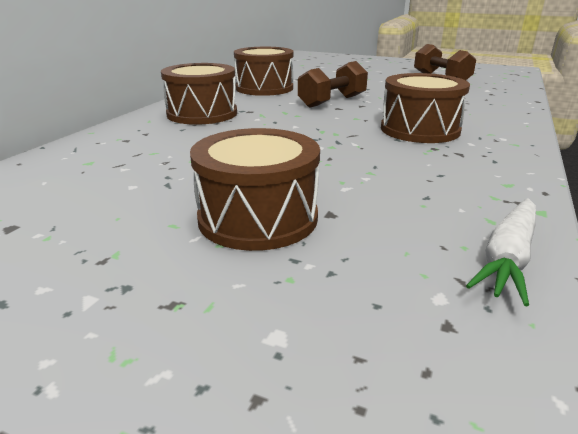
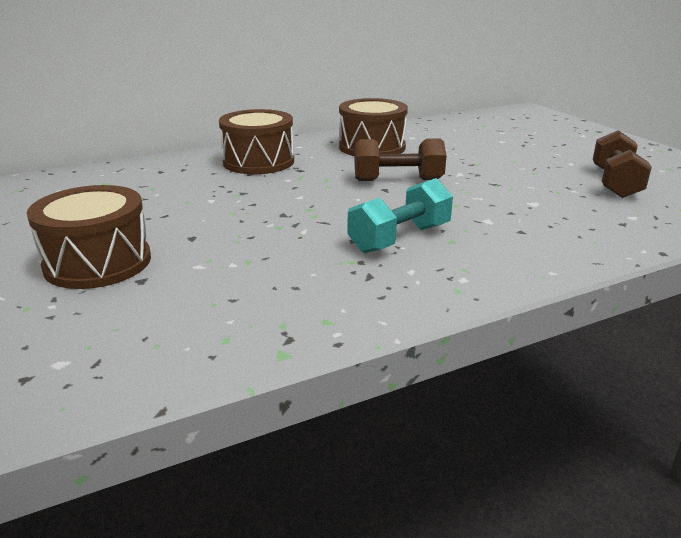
camera: 40 degrees right, 0 degrees up
(419, 130) = (399, 238): brown drum -> turquoise dumbbell
(508, 257) = (160, 367): white carrot -> none

